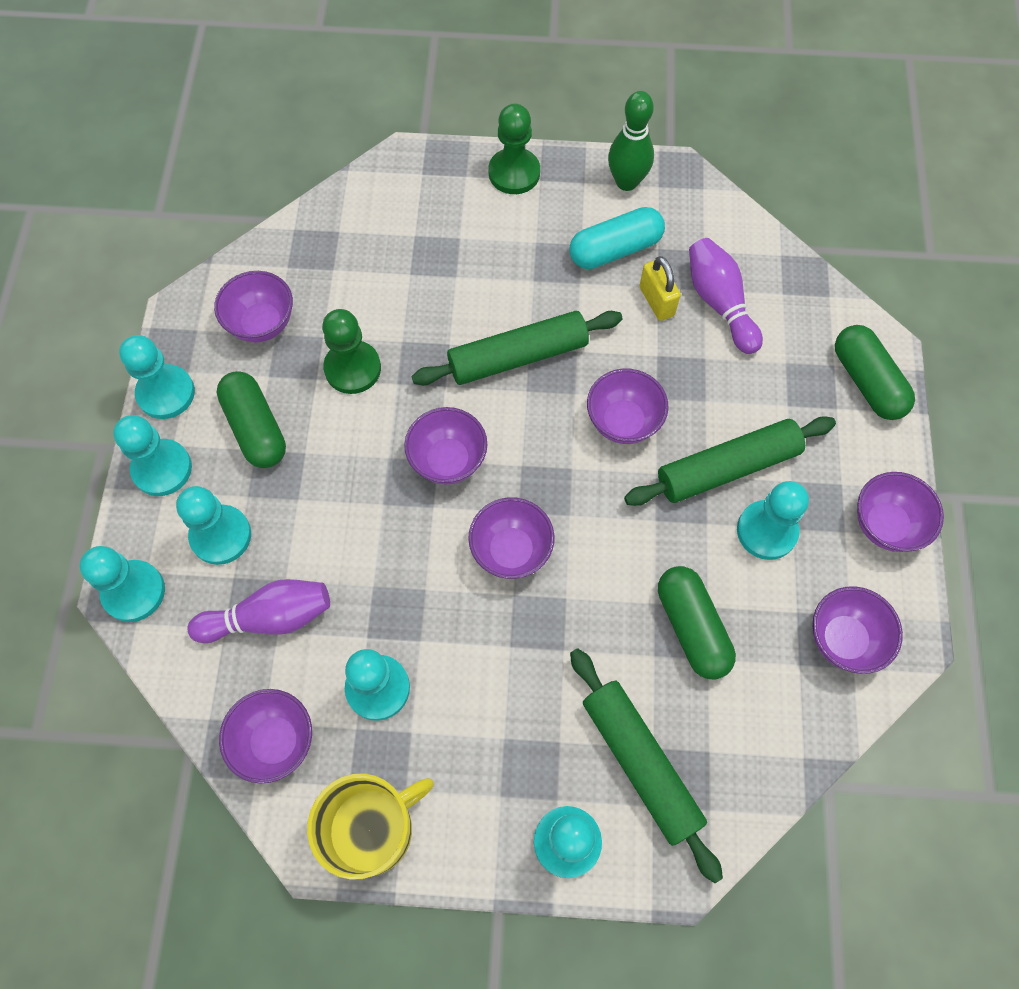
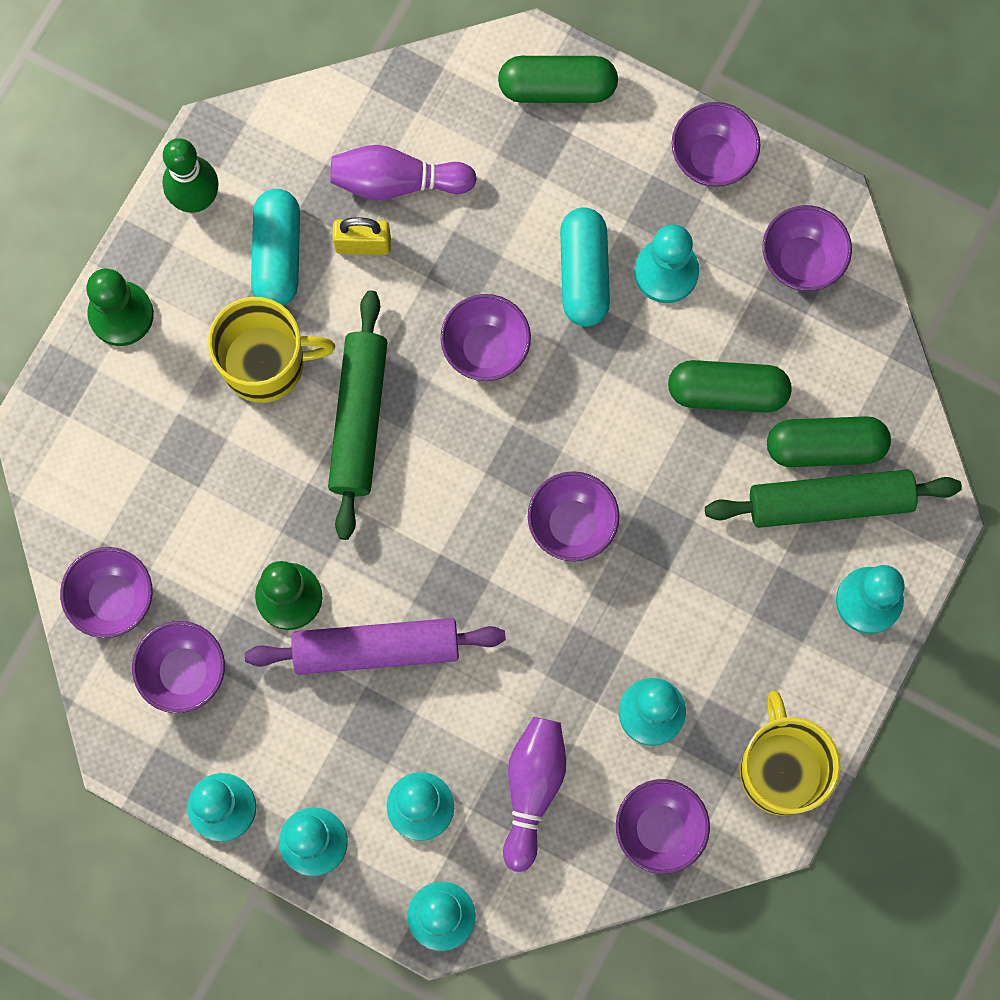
camera: 65 degrees left, 10 degrees up
(256, 428) = (312, 726): green capsule -> green capsule (825, 447)
(338, 447) = (376, 649): none -> purple rolling pin
(448, 460) = (445, 543): purple bowl -> purple bowl (113, 599)
(527, 277) = (266, 363): none -> yellow mug
(727, 468) = (584, 273): green rolling pin -> turquoise capsule

